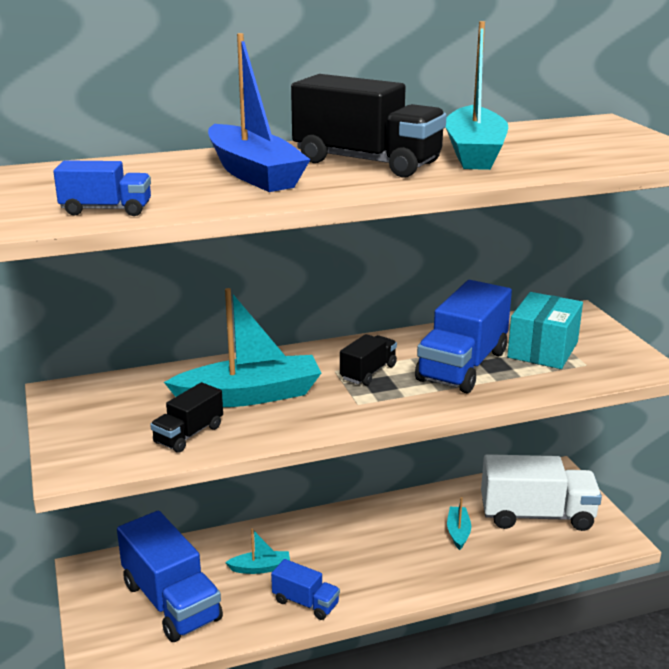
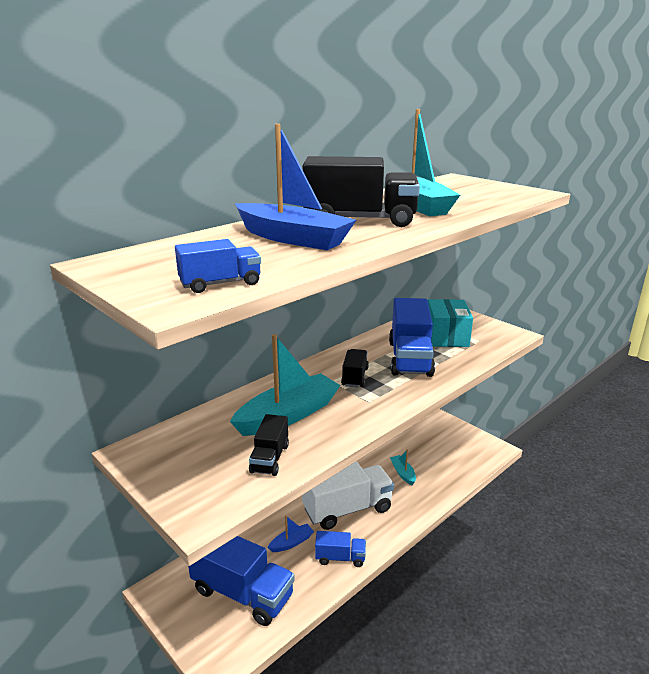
camera: 25 degrees left, 0 degrees up
(260, 568) = (291, 543): turquoise boat -> blue boat
(536, 515) = (440, 447): white truck -> white truck (347, 509)

